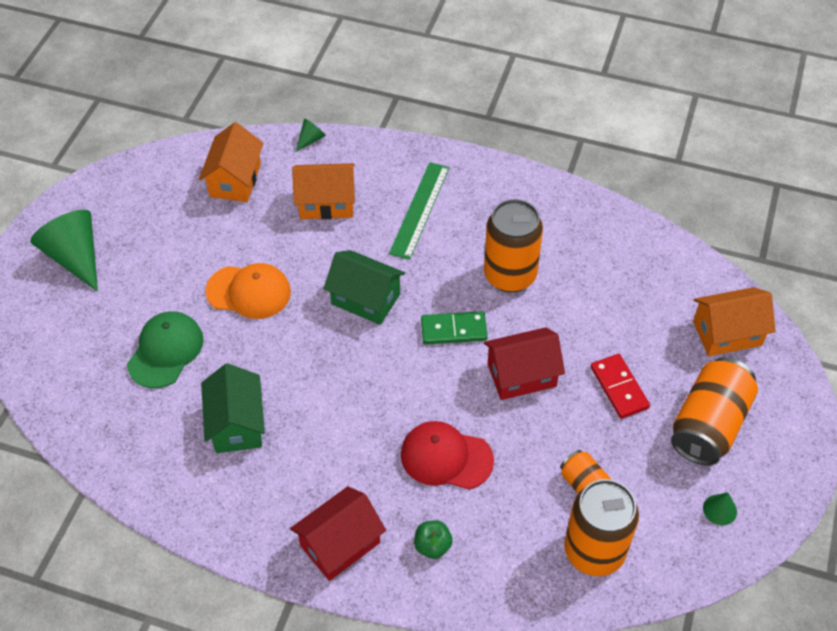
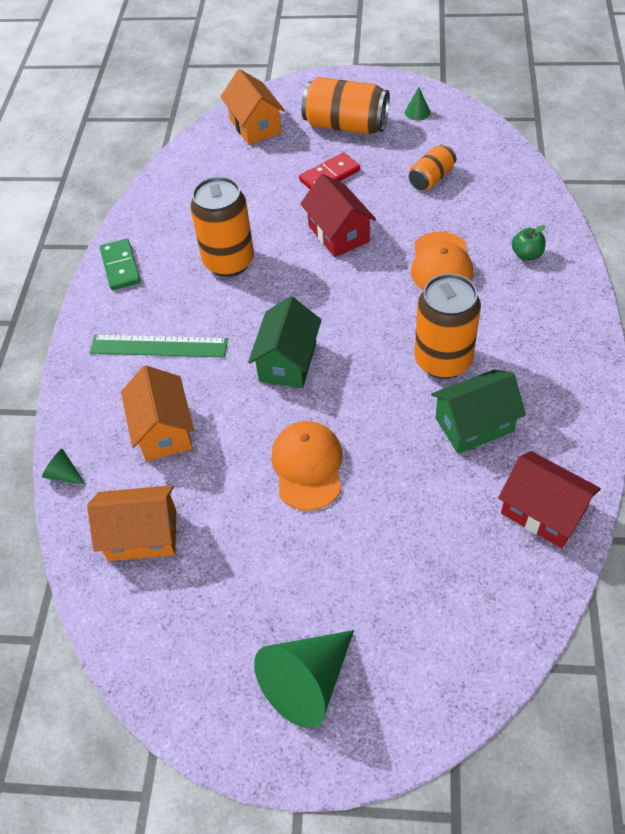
camera: 100 degrees left, 0 degrees up
(165, 351) = (412, 521): green cap -> none
(340, 544) = (556, 312): red house -> red house (543, 512)
(446, 457) = (441, 264): red cap -> orange cap
(453, 330) = (304, 287): green domino -> green domino (121, 266)
(594, 551) = (483, 167): orange can -> orange can (443, 360)

